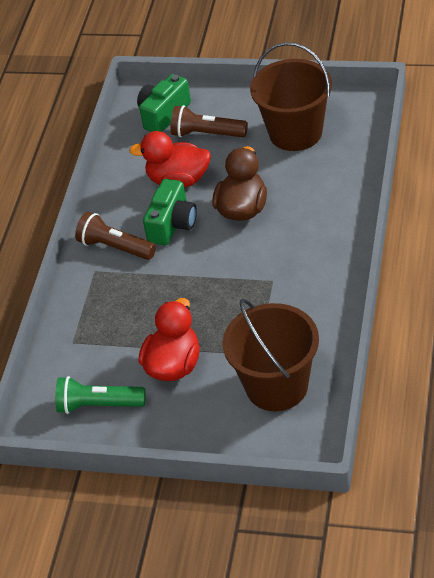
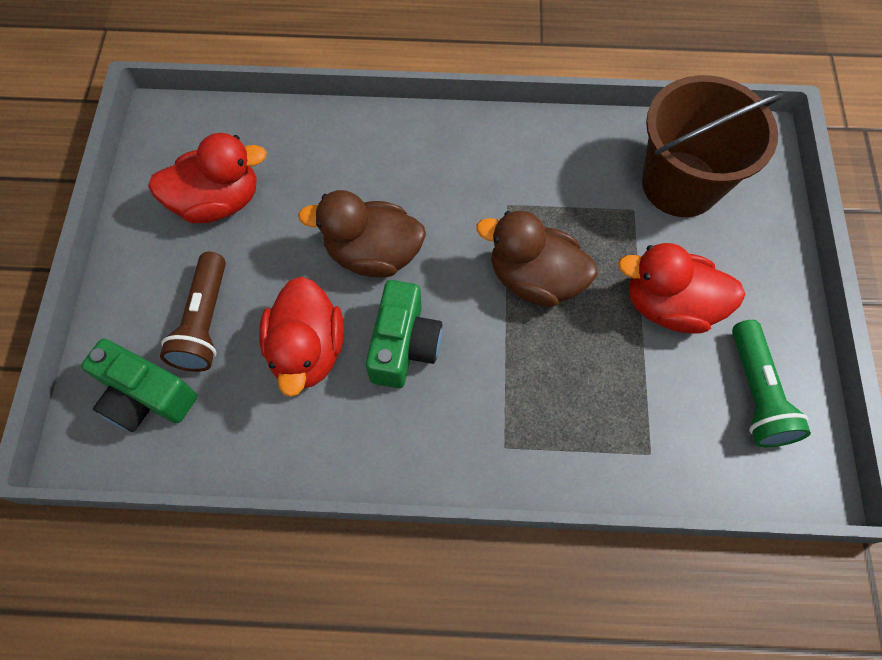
camera: 105 degrees left, 20 degrees up
(115, 247) = (454, 423): brown flashlight -> none
(172, 224) = (404, 345): green camera -> green camera turned 90 degrees clockwise
(209, 292) = (534, 279): none -> brown duck
(295, 133) = (218, 202): brown bucket -> red duck

